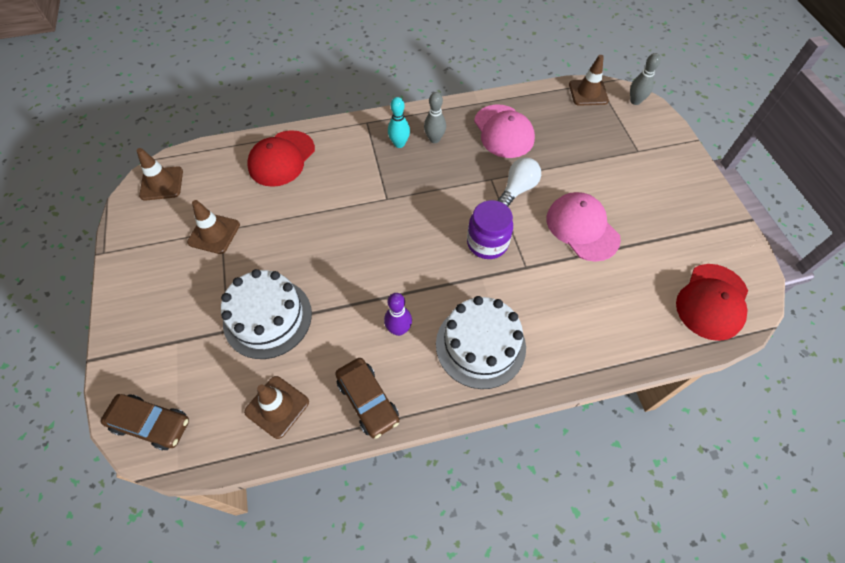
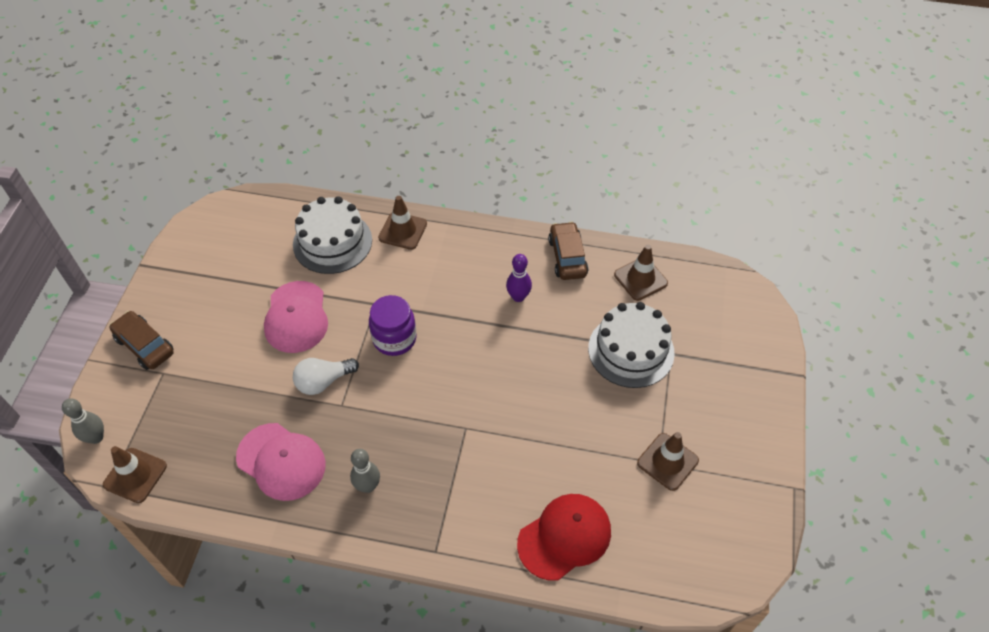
camera: 155 degrees left, 5 degrees down
(151, 424) = (745, 304): brown car -> brown car (144, 346)
(161, 183) = (723, 561): brown traffic cone -> brown traffic cone (402, 231)
(399, 144) = (413, 497): turquoise bowling pin -> none
(480, 345) = (458, 260): white cake -> white cake (332, 242)
(503, 131) = (281, 461): pink cap -> pink cap turned 120 degrees clockwise
(712, 302) = (250, 220): red cap -> none

